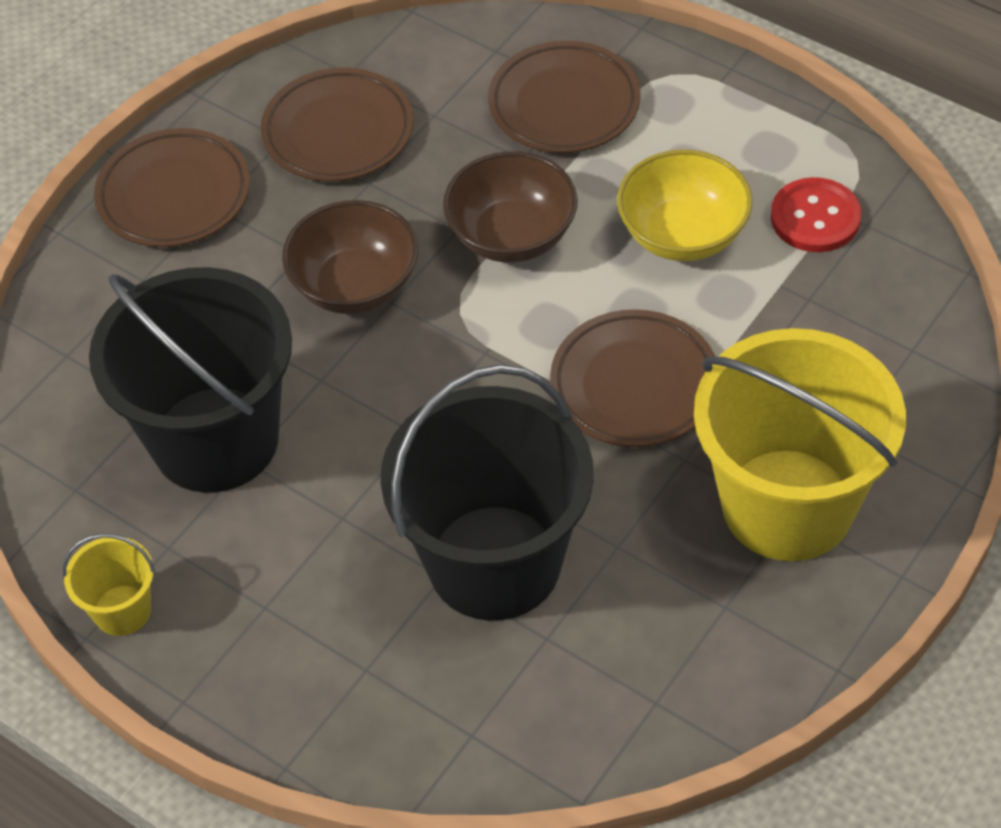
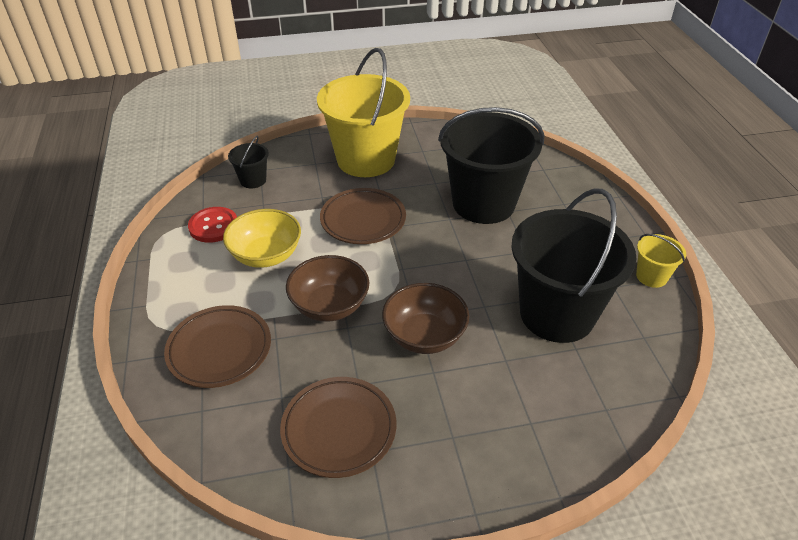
camera: 140 degrees left, 10 degrees down
(174, 195) = (468, 465): brown plate -> none
(889, 324) = (253, 180): none -> black bucket

